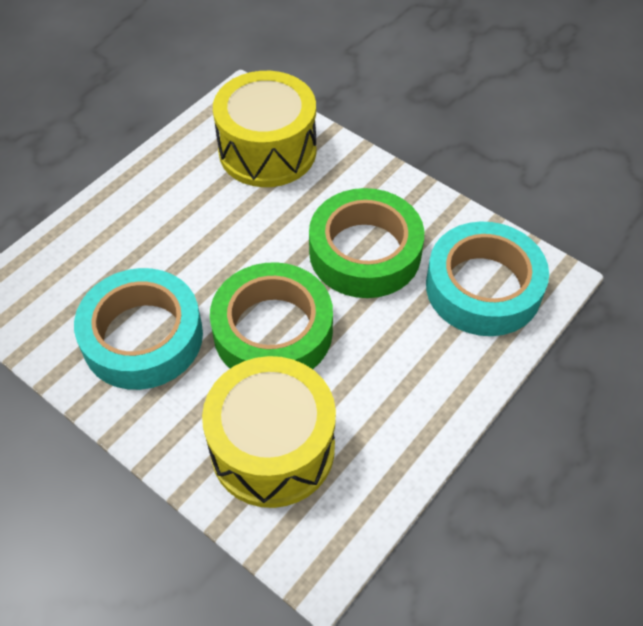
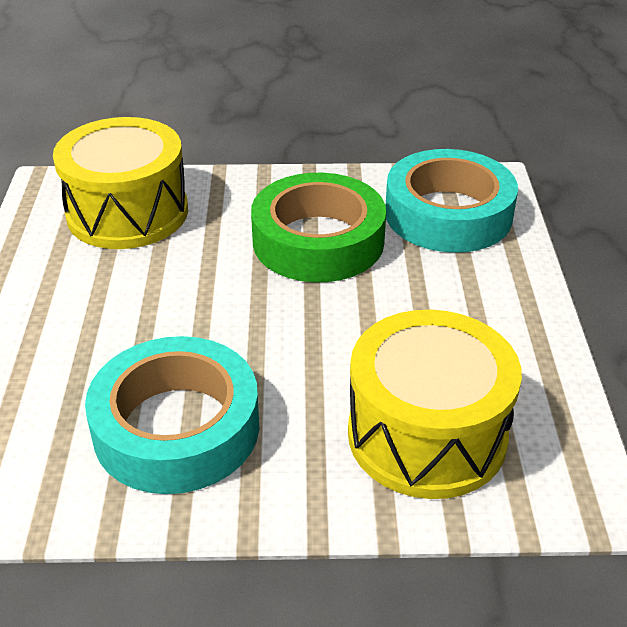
camera: 40 degrees left, 15 degrees down
(273, 331) = (308, 344): green tape -> none

